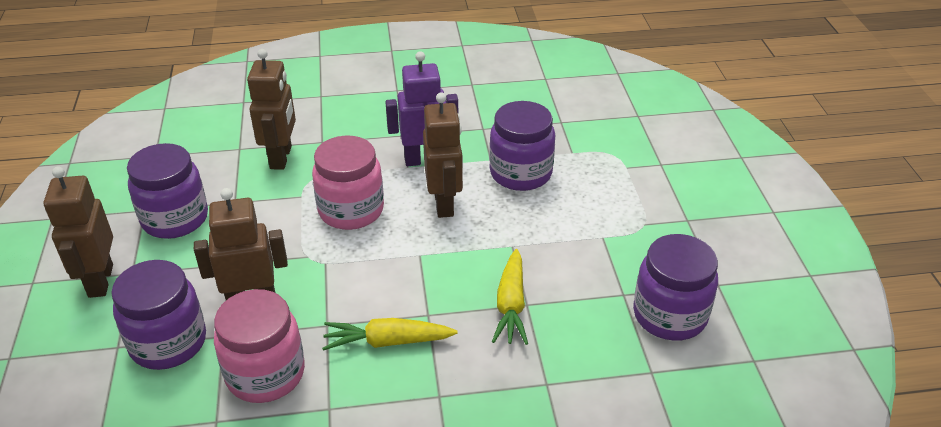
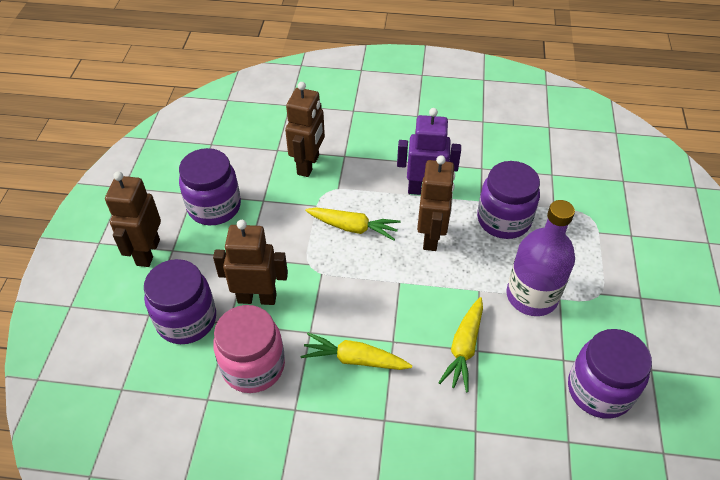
camera: 15 degrees right, 10 degrees up
(351, 210) = (353, 227): pink jar -> yellow carrot
(572, 240) = (531, 296): none -> purple bottle

